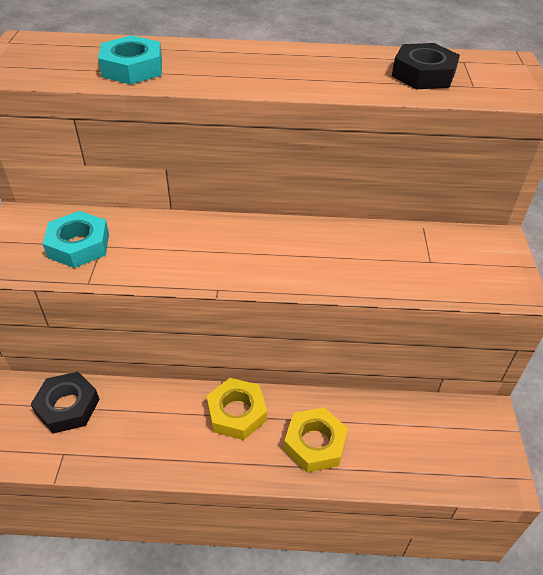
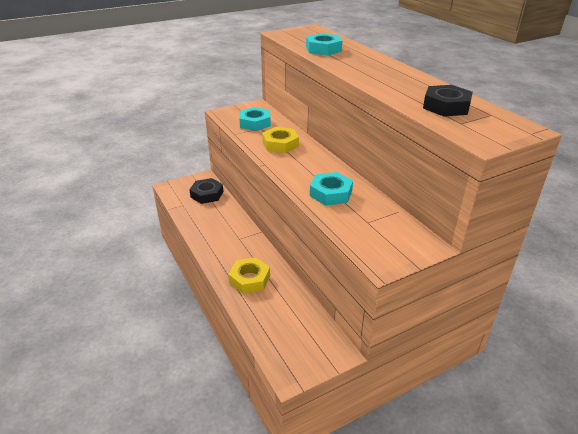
camera: 60 degrees right, 10 degrees down
(236, 413) = (246, 244): yellow nut -> yellow nut (280, 144)
(347, 261) = (331, 193): none -> turquoise nut

